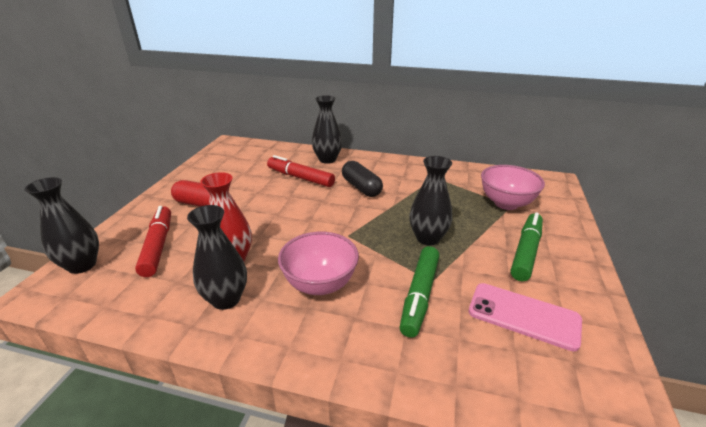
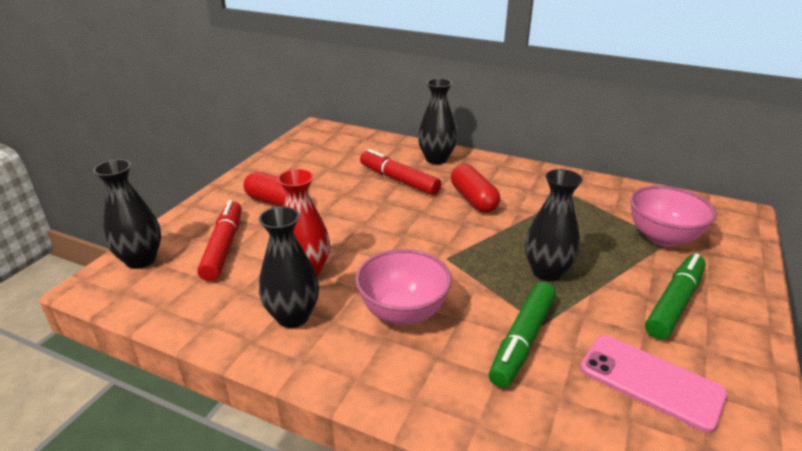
camera: 10 degrees right, 0 degrees up
(361, 187) = (473, 199): black capsule -> red capsule

